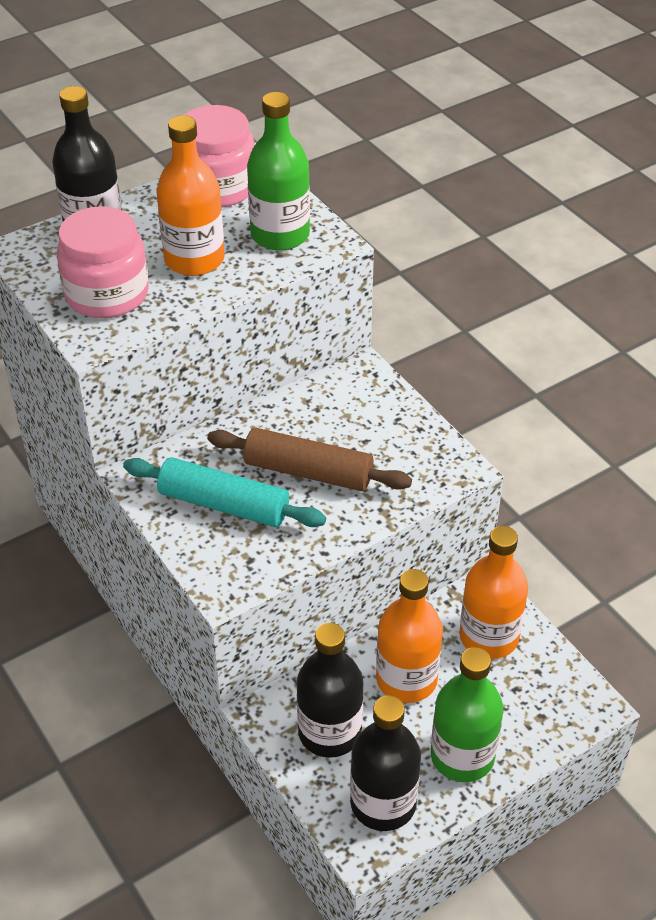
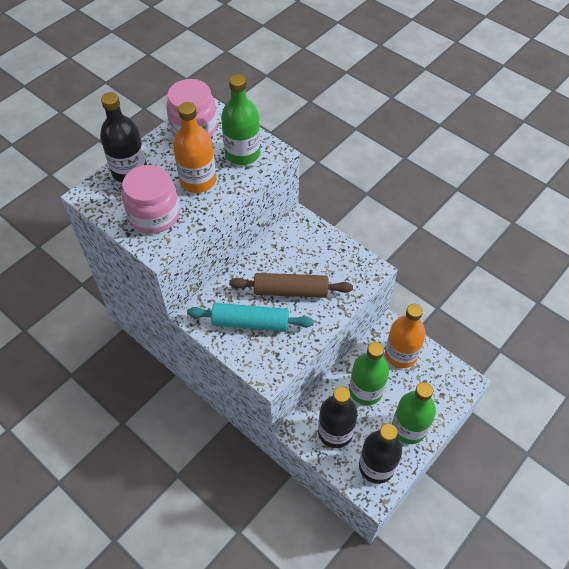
camera: 15 degrees left, 10 degrees up
(406, 679) = (365, 390): orange bottle -> green bottle

